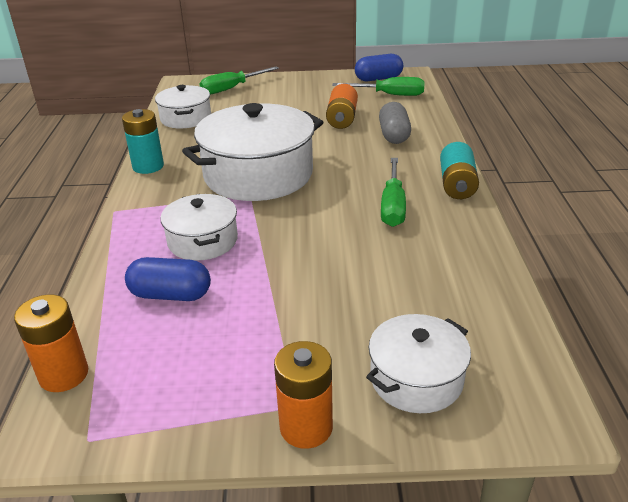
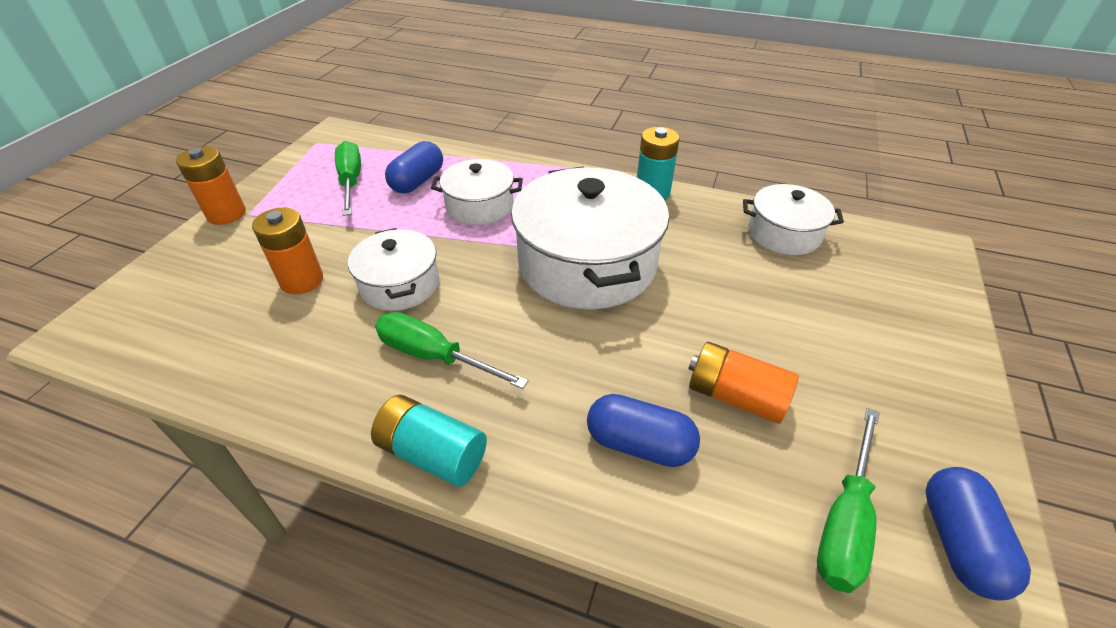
camera: 110 degrees right, 10 degrees up
(64, 375) = (377, 138): orange battery -> orange battery (302, 280)
(231, 88) = (901, 295): green screwdriver -> green screwdriver (351, 181)
(394, 135) = (639, 444): grey capsule -> blue capsule
(416, 379) = (196, 275): white pot -> white pot (400, 284)

